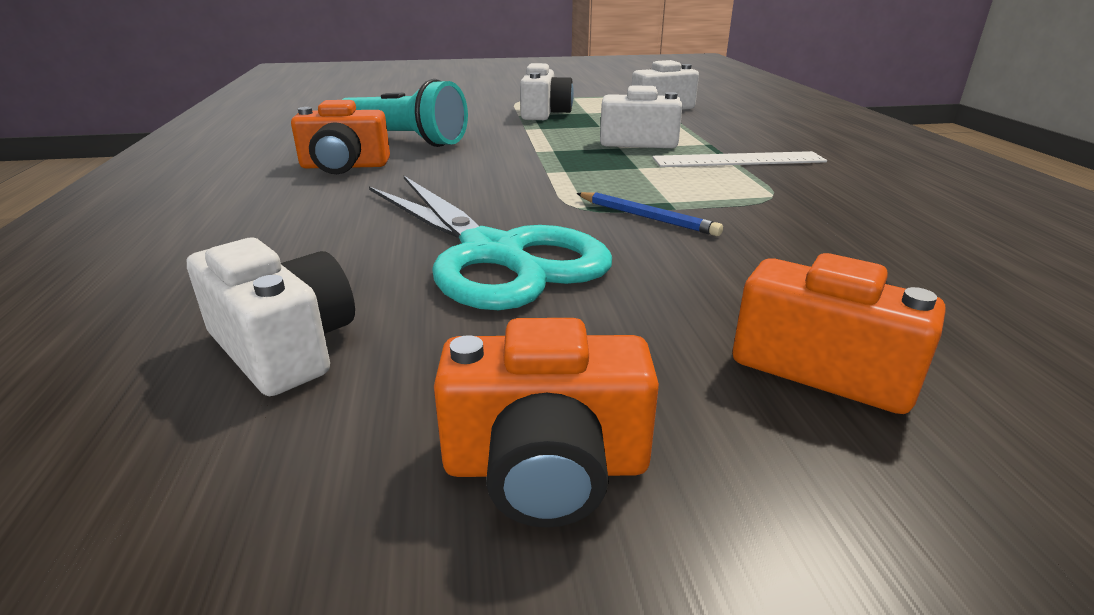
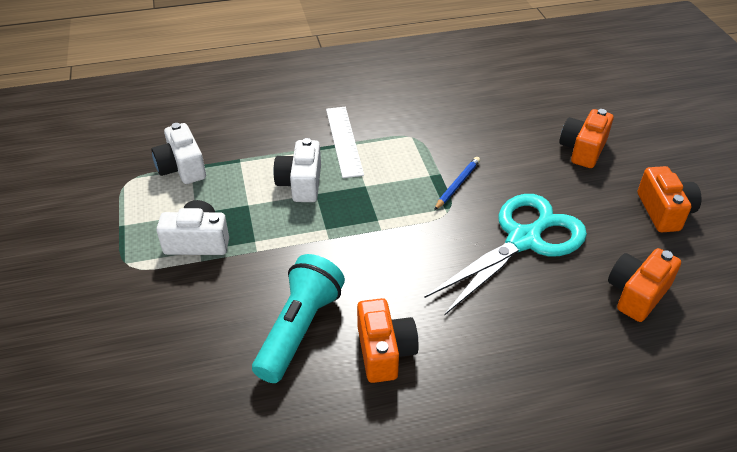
camera: 95 degrees left, 15 degrees up
(284, 347) = (637, 294): white camera -> orange camera

